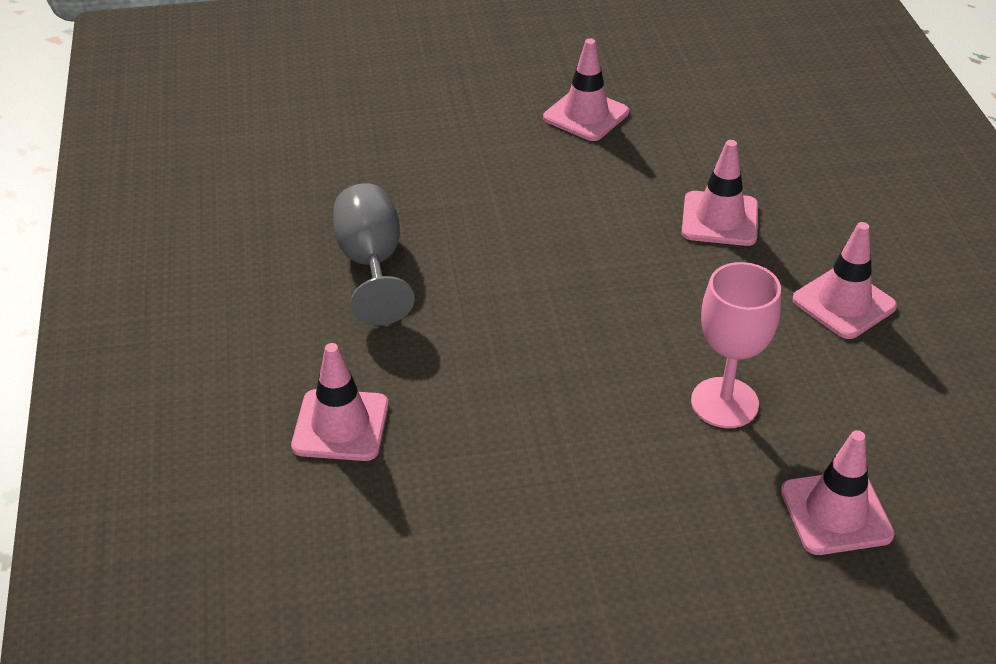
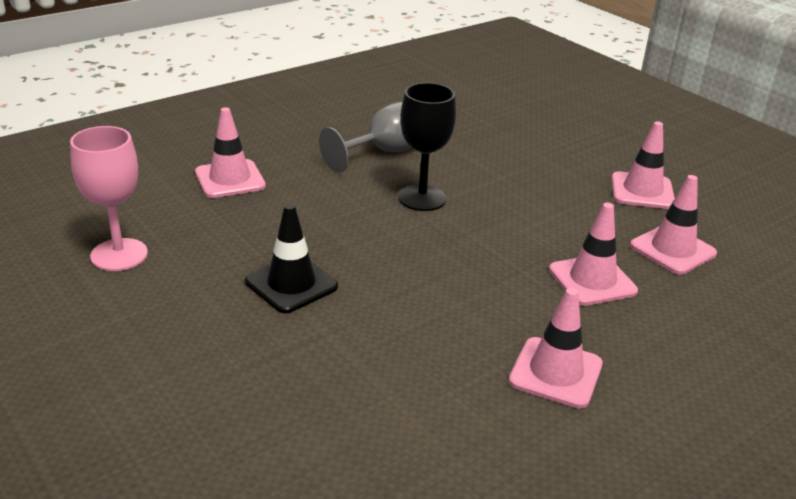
camera: 60 degrees right, 10 degrees down
(498, 274) = (422, 198): none -> black goblet
(612, 438) = (291, 284): none -> black traffic cone
(724, 403) = (370, 330): pink goblet -> pink goblet (119, 255)
(836, 513) = (283, 419): pink traffic cone -> pink traffic cone (672, 250)

